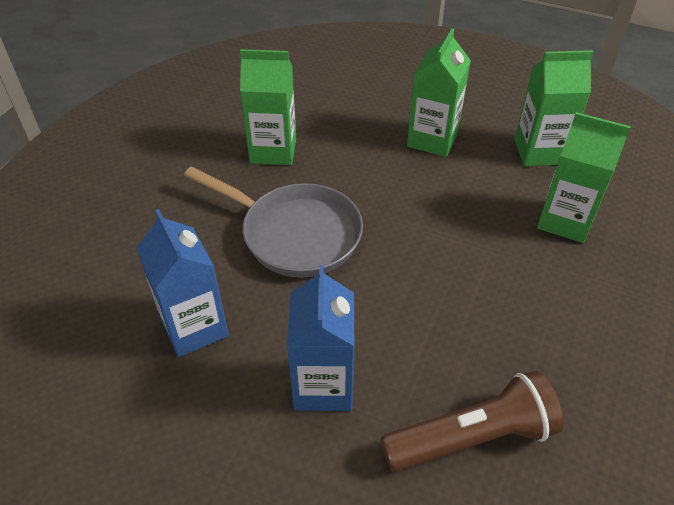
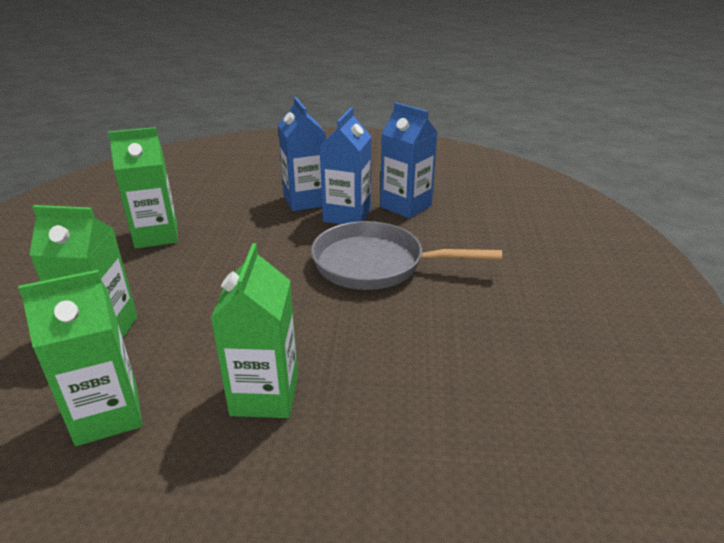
camera: 160 degrees right, 15 degrees down
(273, 150) = (456, 330): green carton -> green carton (156, 235)
(282, 329) = (347, 215): none -> blue carton
(472, 437) = (208, 199): brown flashlight -> none

